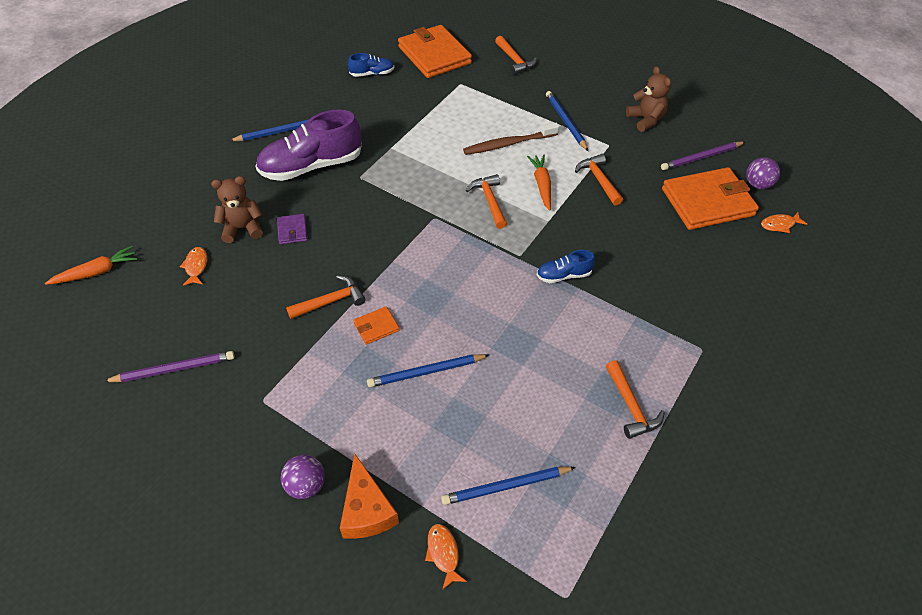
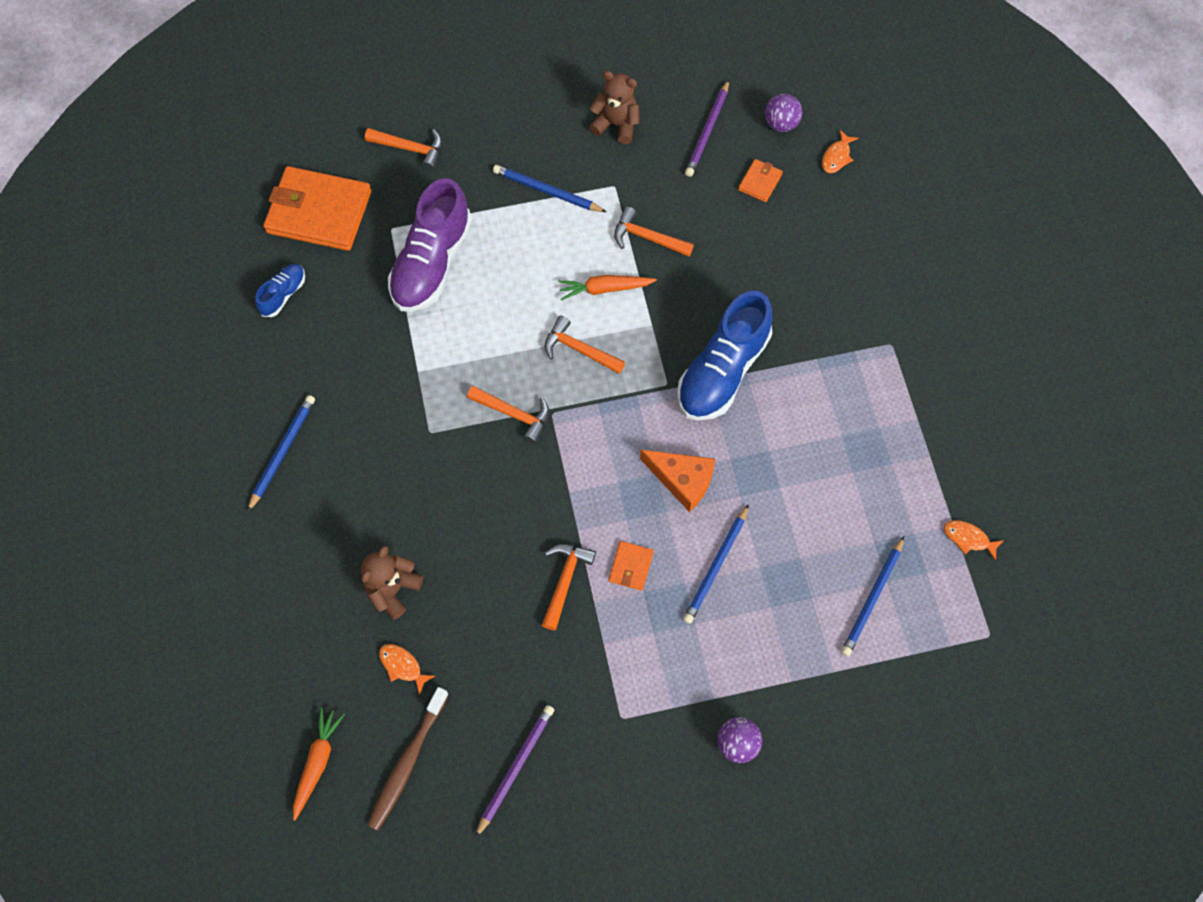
camera: 45 degrees left, 15 degrees up
(292, 230) = (442, 547): purple wallet -> none
(311, 166) = (368, 463): purple shoe -> purple shoe (432, 263)
(366, 509) = (800, 715): orange cheese -> orange cheese (682, 480)
(443, 553) = (885, 689): orange fish -> orange fish (968, 538)
(509, 144) = (523, 266): brown toothbrush -> brown toothbrush (407, 762)
(541, 185) = (604, 289): orange carrot -> orange carrot turned 45 degrees counterclockwise
(563, 275) = (722, 371): blue shoe -> blue shoe, size x2.08
(631, 406) = (890, 446): orange hammer -> orange hammer (514, 414)
(707, 202) = (760, 182): orange wallet -> orange wallet, size x0.43

